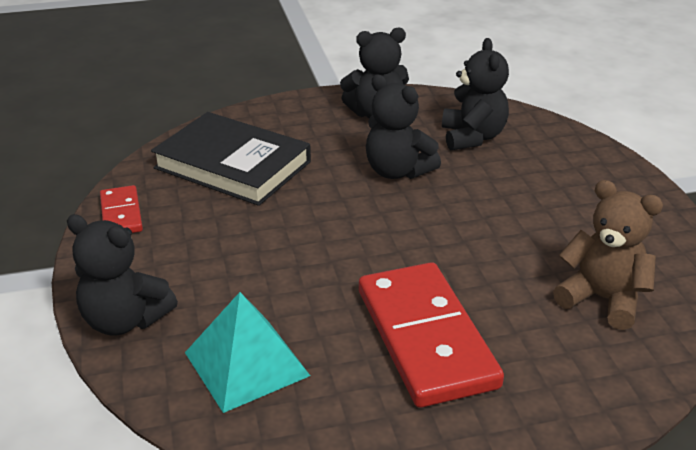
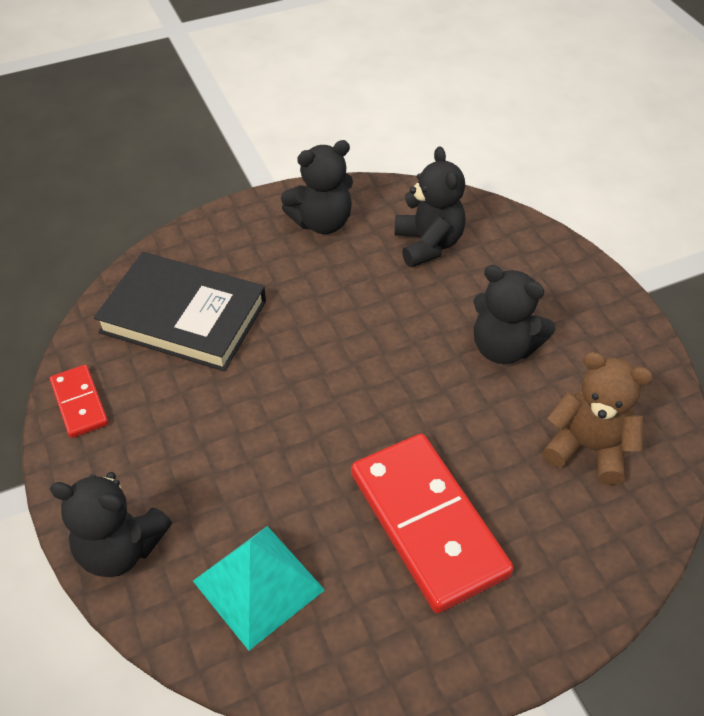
camera: 10 degrees left, 15 degrees up
(397, 171) = (359, 303): black teddy bear -> black teddy bear (503, 348)

